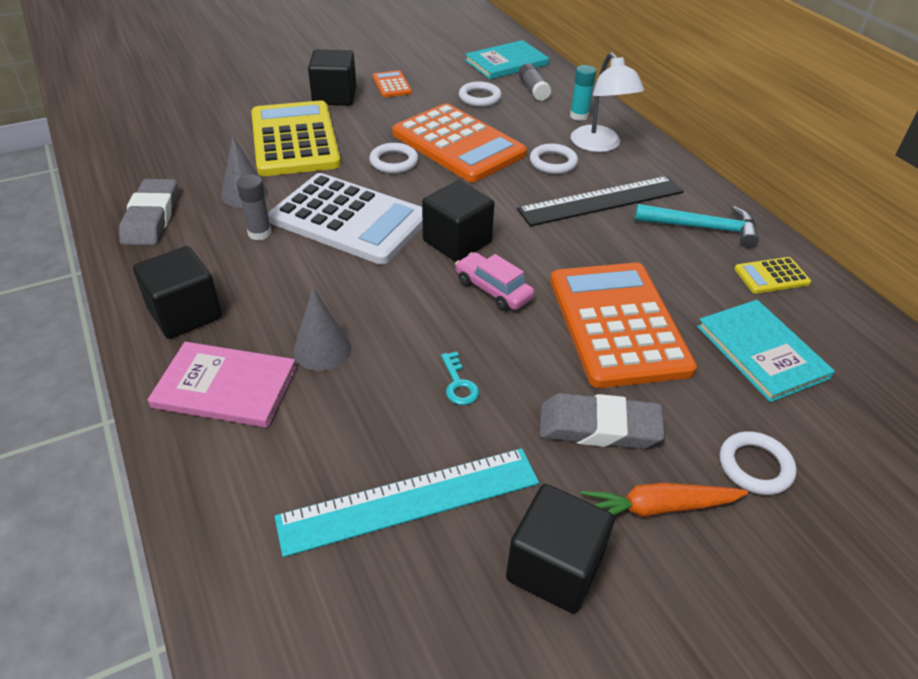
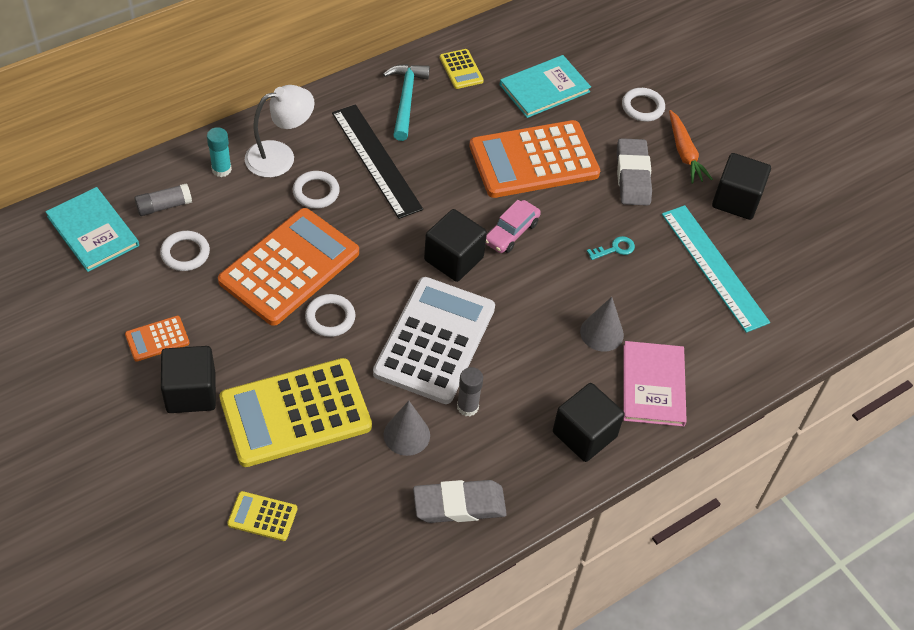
camera: 100 degrees left, 10 degrees up
(202, 121) = (262, 516): none -> yellow calculator

